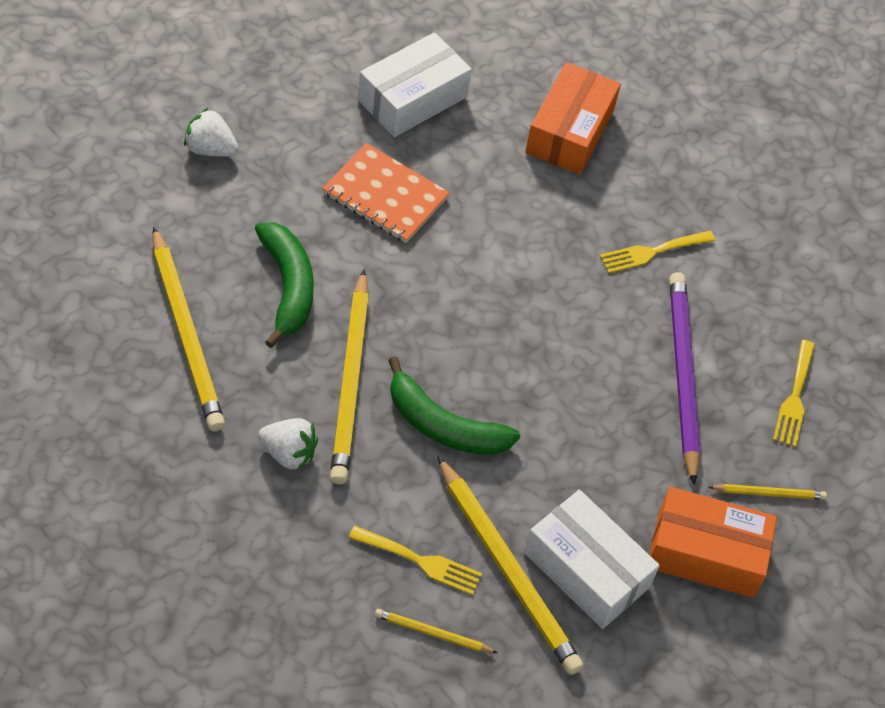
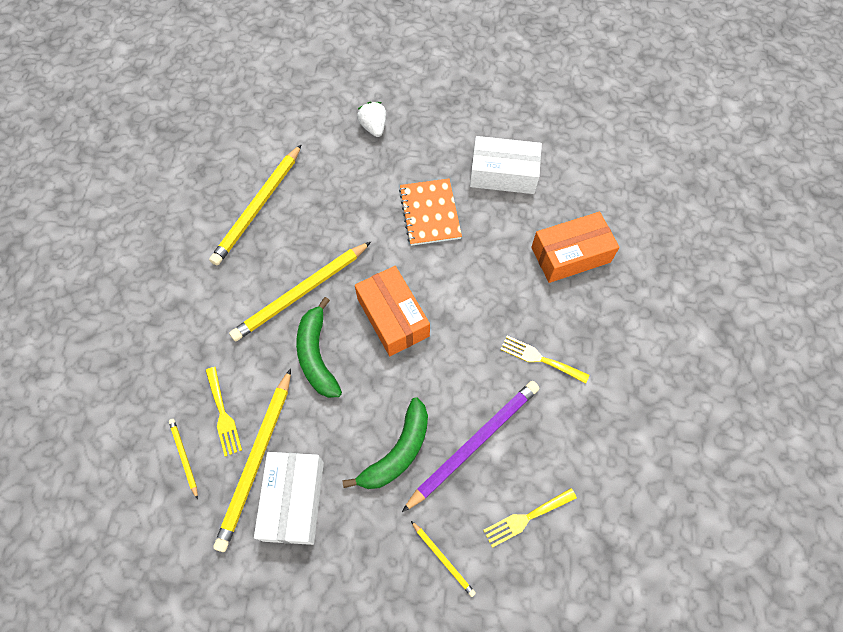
camera: 55 degrees right, 10 degrees up
(287, 287) = (328, 222): green banana -> green banana (398, 452)
(288, 453) = (231, 303): white strawberry -> none
(706, 553) = (366, 557): orange box -> orange box (393, 317)

